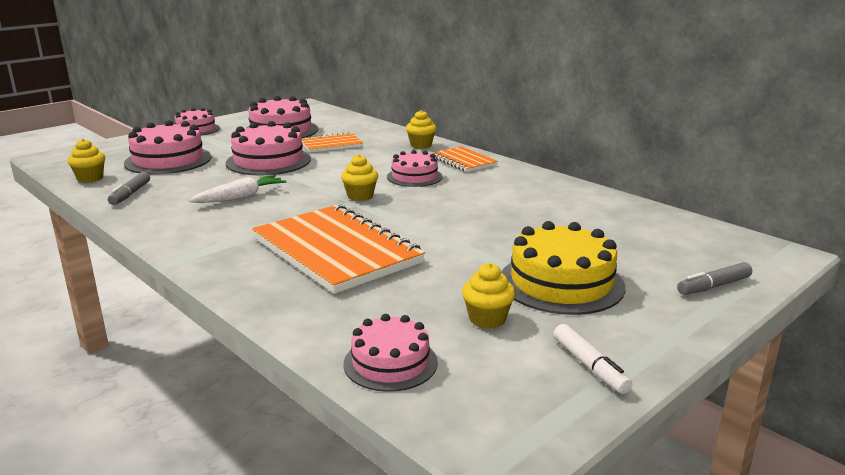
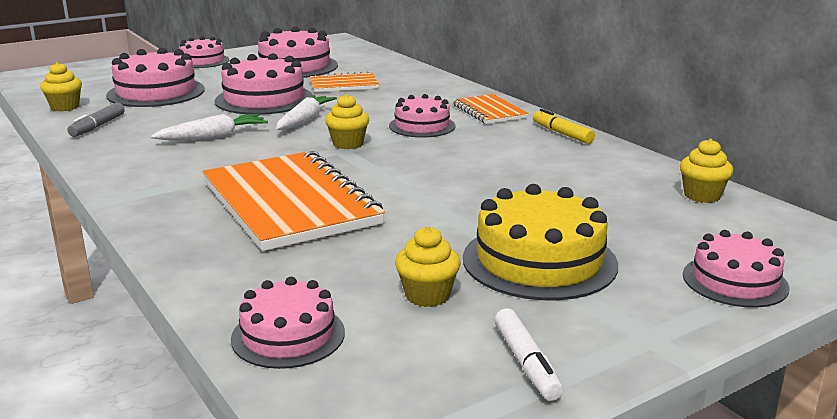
camera: 10 degrees right, 0 degrees up
(313, 178) = (305, 120): none -> white carrot
(421, 145) = (447, 91): yellow cupcake -> yellow cupcake (702, 195)
(530, 176) = (562, 133): none -> yellow marker
(713, 286) = (735, 281): grey marker -> pink cake

